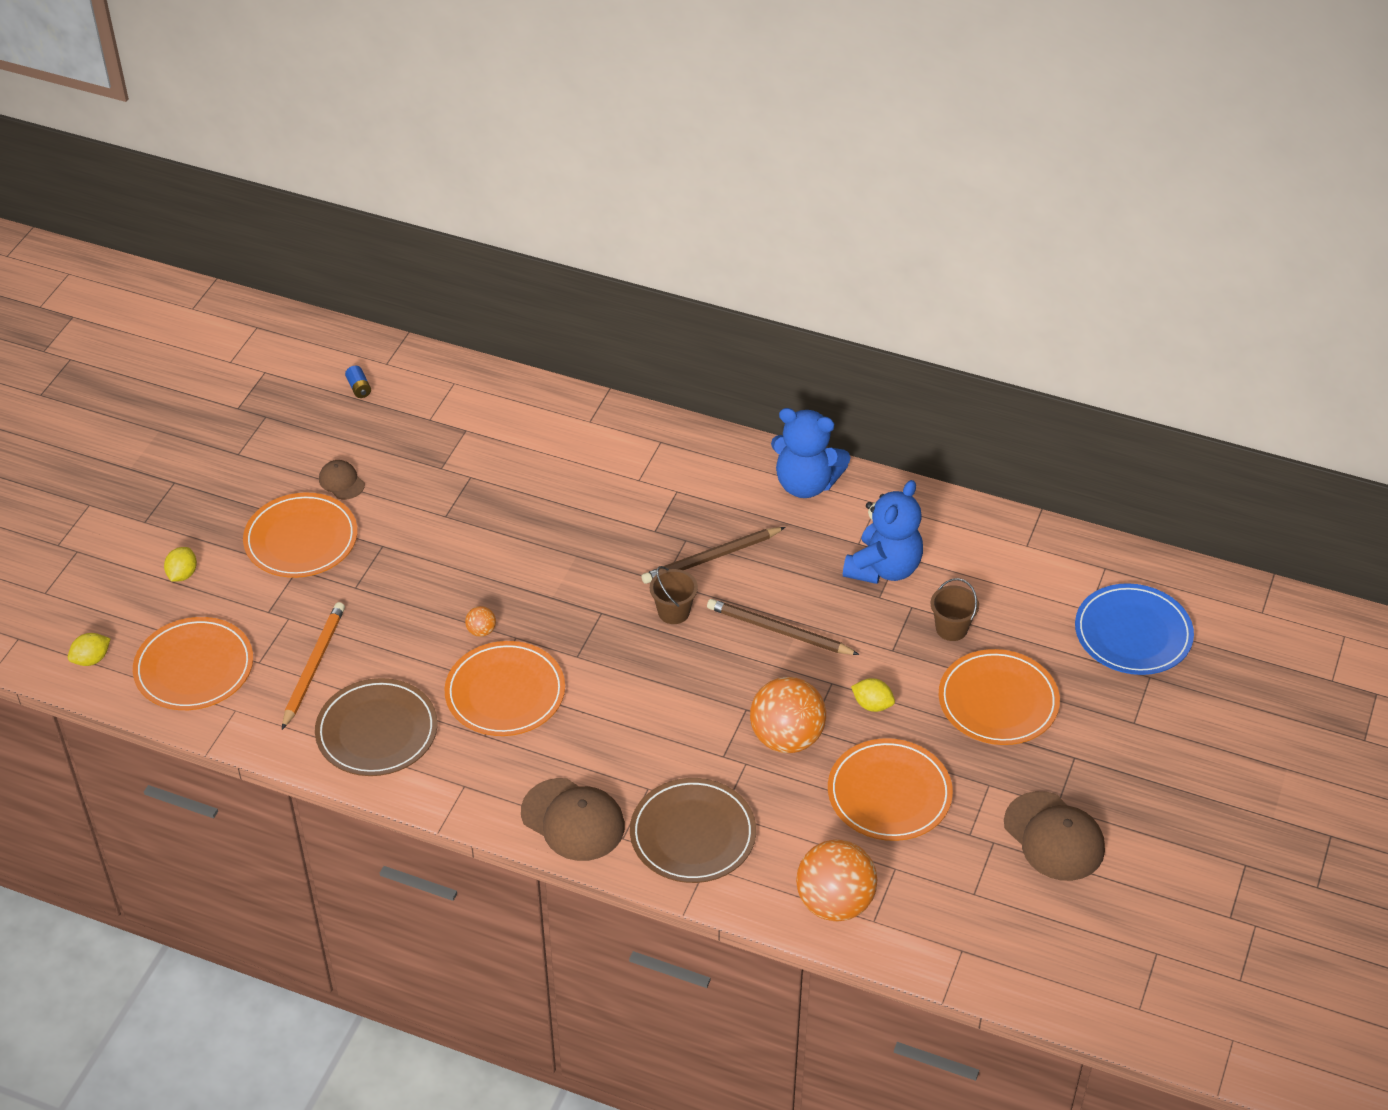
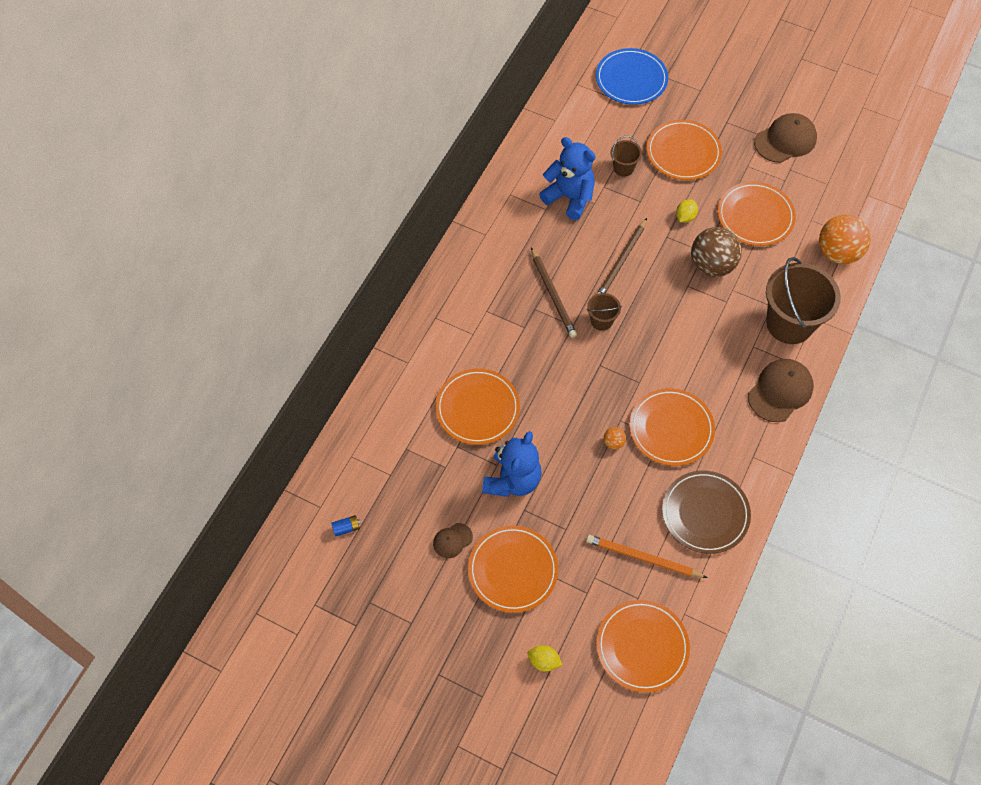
camera: 85 degrees left, 15 degrees up
(91, 659) = (631, 729): yellow lemon -> none
(526, 492) = (477, 408): none -> orange plate
(693, 834) = (789, 323): brown plate -> brown bucket
(786, 738) = (712, 265): orange ball -> brown ball
(806, 484) = (488, 233): blue teddy bear -> blue teddy bear (512, 480)

